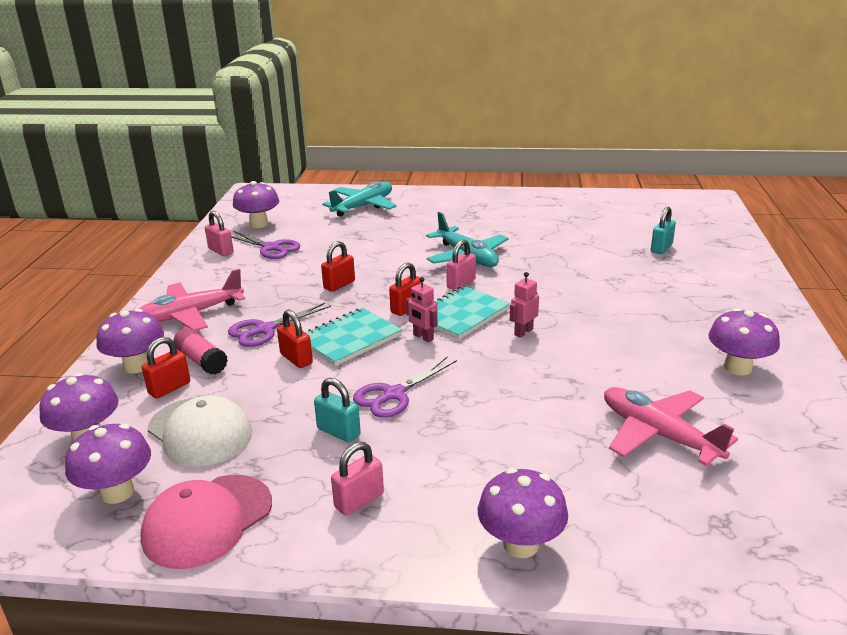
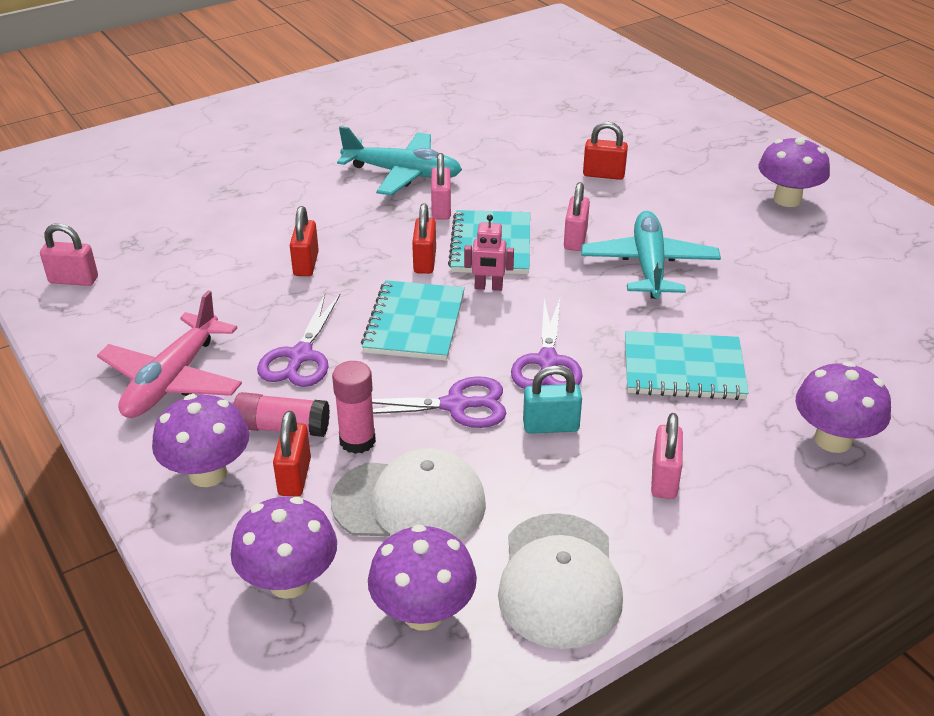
camera: 40 degrees left, 10 degrees up
(207, 520) = (559, 580): pink cap -> white cap
(225, 386) = (357, 441): none -> pink glue stick
(259, 224) = (68, 222): purple mushroom -> none
(271, 248) = (141, 249): purple scissors -> purple scissors (455, 405)
(296, 359) = (390, 373): red padlock -> red padlock (603, 174)
(363, 206) = (180, 149): turquoise plane -> turquoise plane (649, 265)
(478, 441) = (683, 369): none -> turquoise notebook
(523, 332) = (575, 239): pink robot -> pink padlock
(658, 434) = (806, 290): pink plane -> none
(661, 248) = (580, 95): turquoise padlock -> none

